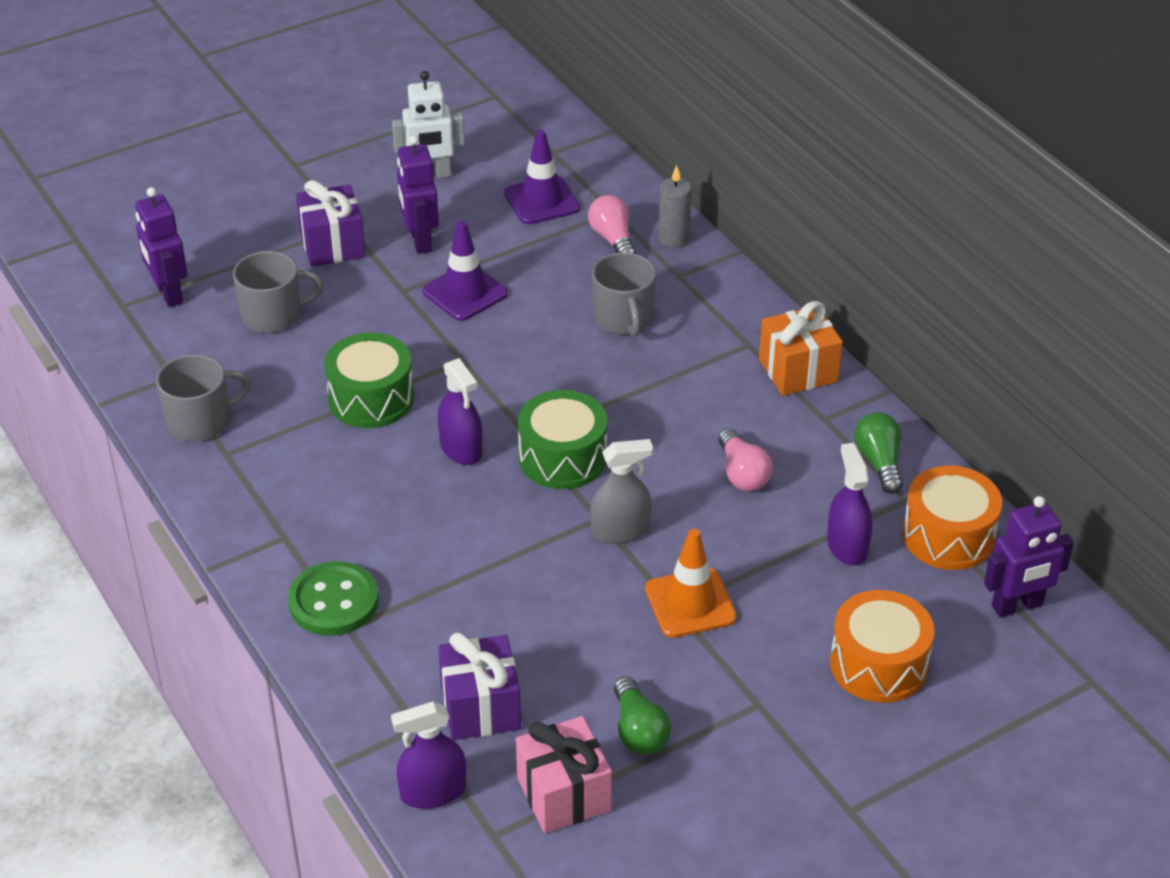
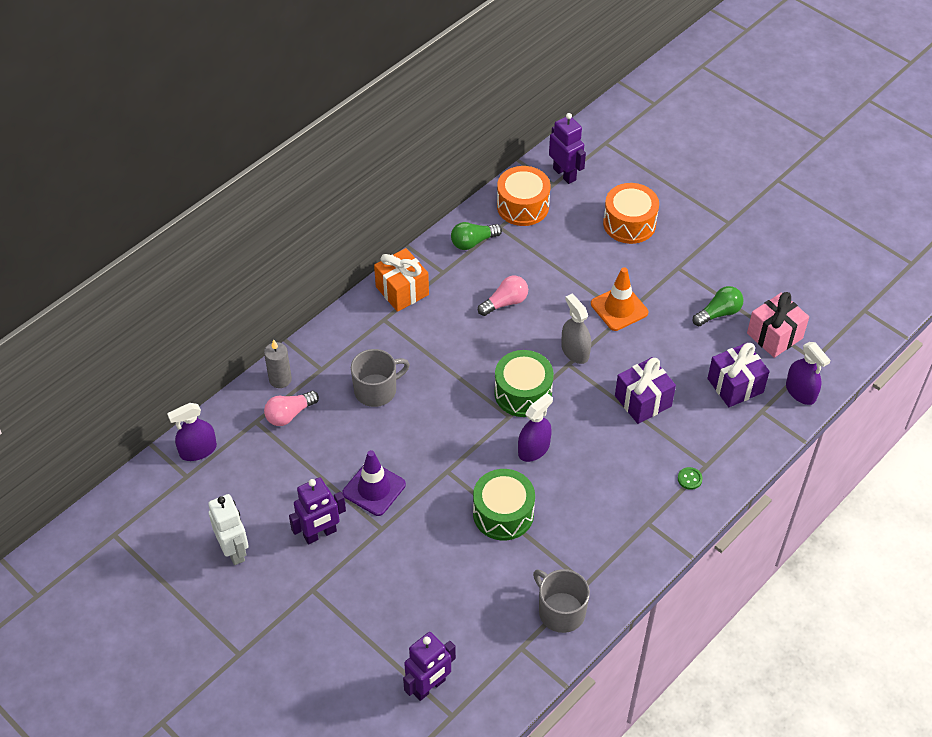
camera: 105 degrees left, 10 degrees up
(273, 315) = (433, 604): grey mug -> none
(332, 245) = (340, 591): purple gift -> purple gift (643, 401)
(333, 602) = (689, 479): green button -> green button, size x0.43
(542, 201) = (252, 468): purple traffic cone -> none
(847, 546) = (547, 247): purple spray bottle -> purple spray bottle (198, 450)

